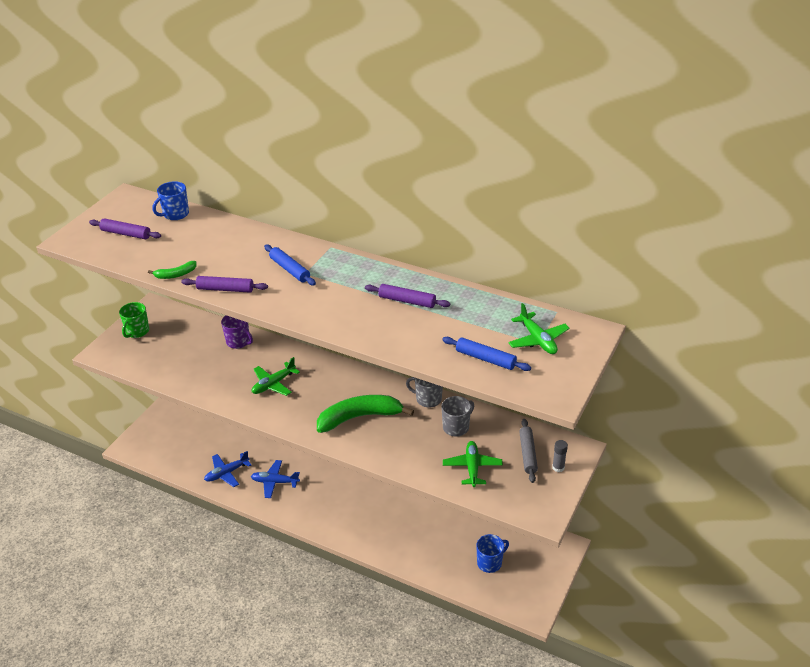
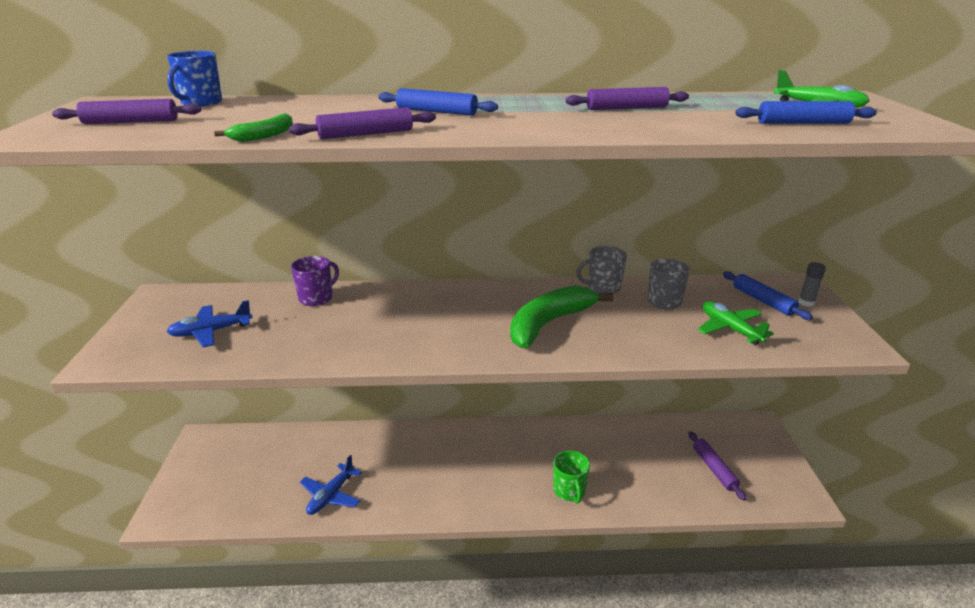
camera: 30 degrees left, 10 degrees down
(137, 331) = (151, 324): green mug -> green mug (569, 491)
(238, 342) = (316, 298): purple mug -> purple mug turned 60 degrees counterclockwise
(273, 384) = (405, 324): green plane -> none
(275, 482) = (403, 482): blue plane -> blue plane (211, 332)
(490, 563) = (714, 469): blue mug -> purple rolling pin
(527, 454) = (763, 301): grey rolling pin -> blue rolling pin

